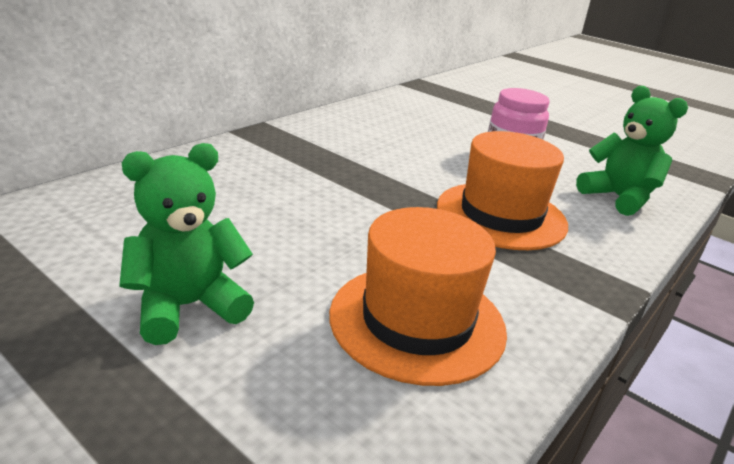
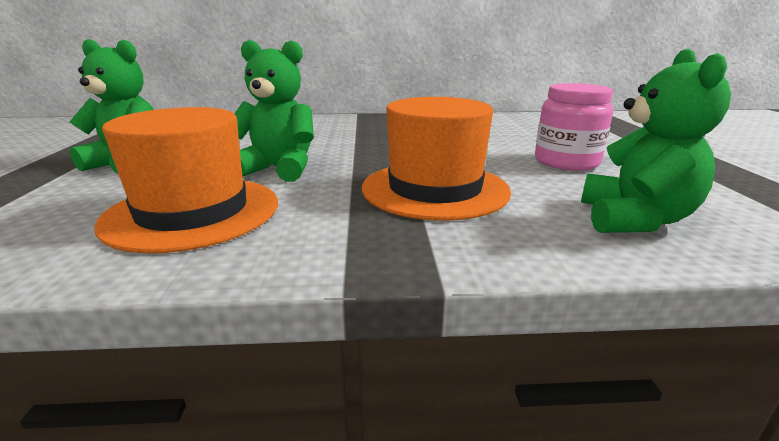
camera: 50 degrees right, 5 degrees down
(358, 243) = (279, 169): none -> green teddy bear

